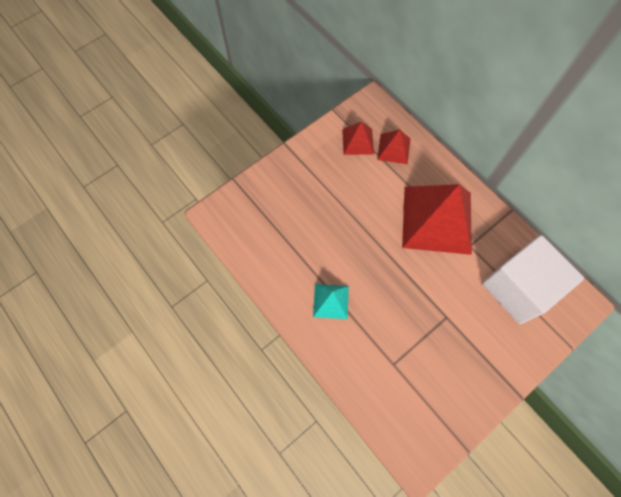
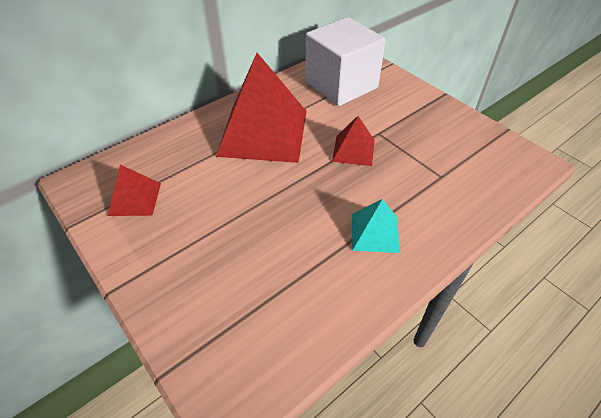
camera: 90 degrees left, 20 degrees down
(394, 149) = (158, 163): red pyramid -> red pyramid (353, 150)

